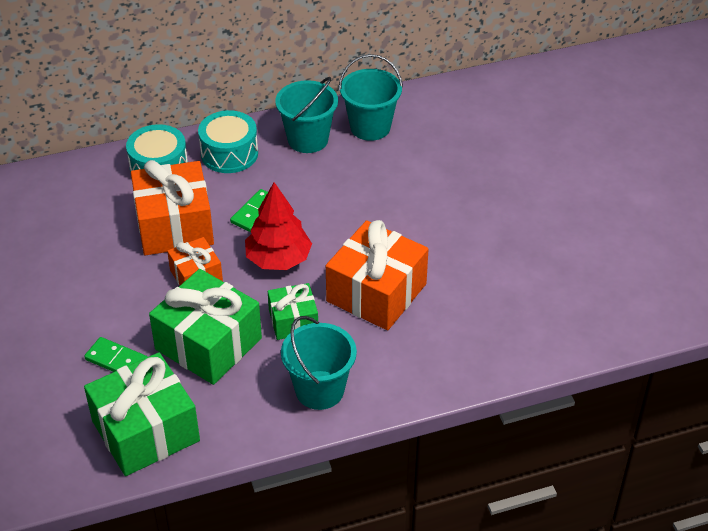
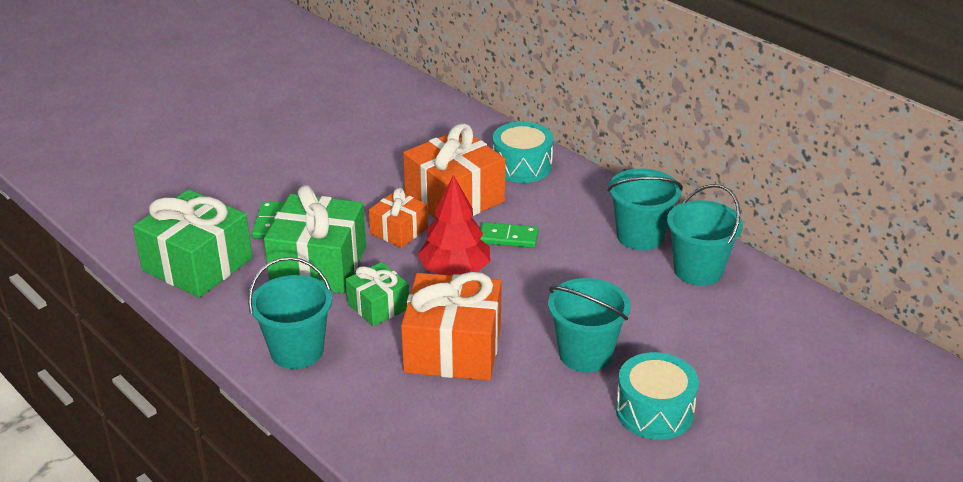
camera: 65 degrees right, 10 degrees down
(229, 153) = (576, 197): turquoise drum -> turquoise drum (654, 411)
(427, 222) = (585, 354): none -> turquoise bucket

